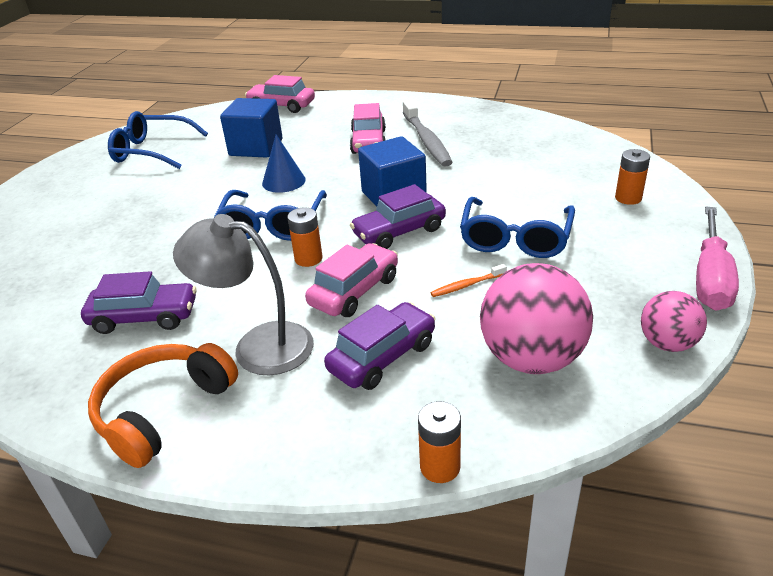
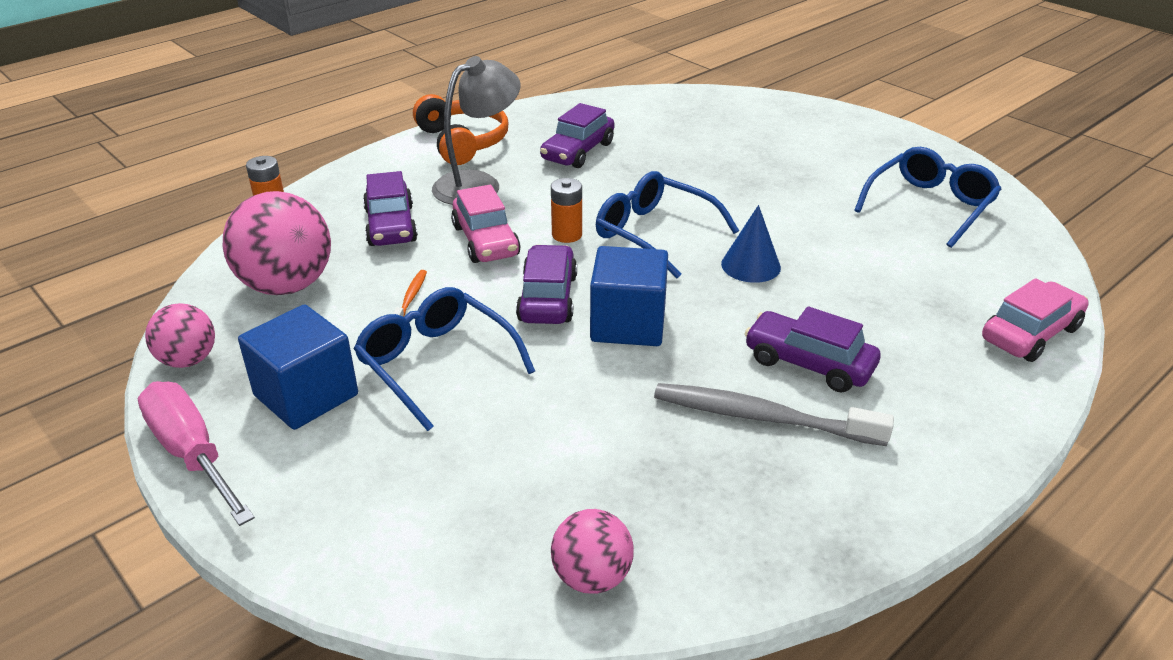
camera: 120 degrees right, 0 degrees up
(256, 147) = (875, 273): blue cube -> blue cube (306, 395)
(368, 142) = (808, 363): pink car -> purple car
(576, 142) = (592, 577): none -> pink ball
(628, 198) = (387, 509): orange battery -> none

